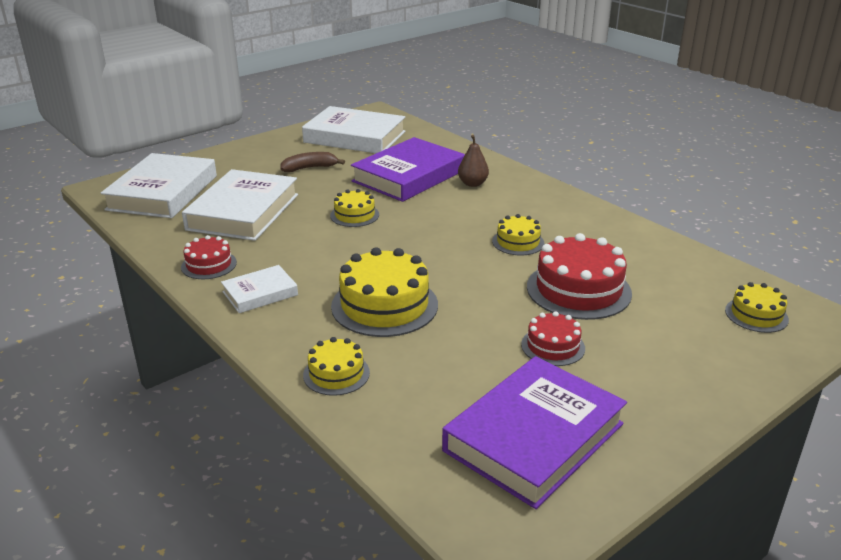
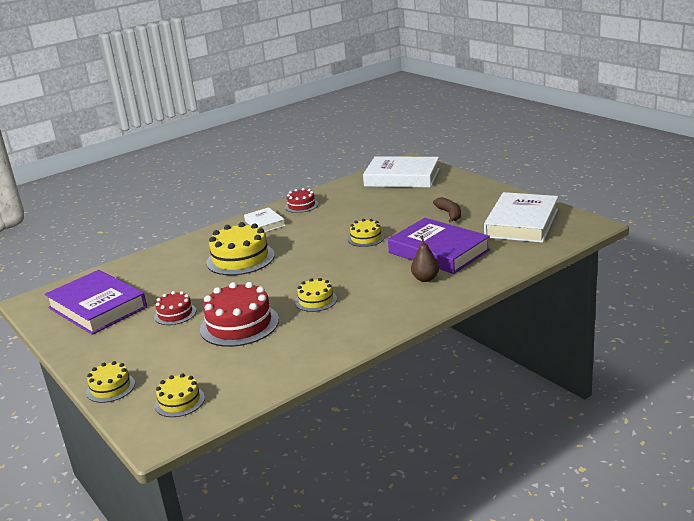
camera: 95 degrees right, 5 degrees down
(243, 212) = (372, 204): white book -> none
(336, 374) = (177, 252): yellow cake -> yellow cake (110, 388)

